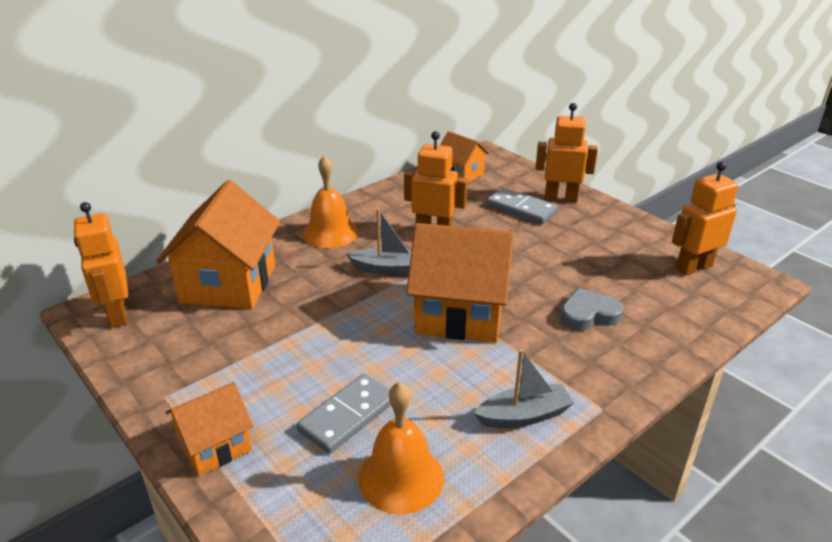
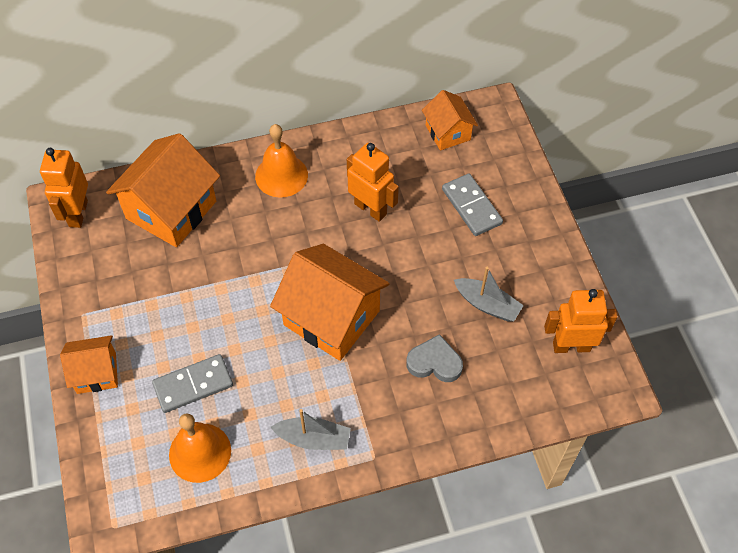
camera: 25 degrees right, 25 degrees up
(388, 269) = (304, 242): grey boat -> grey boat (487, 304)
(560, 198) = (520, 205): orange robot -> none

